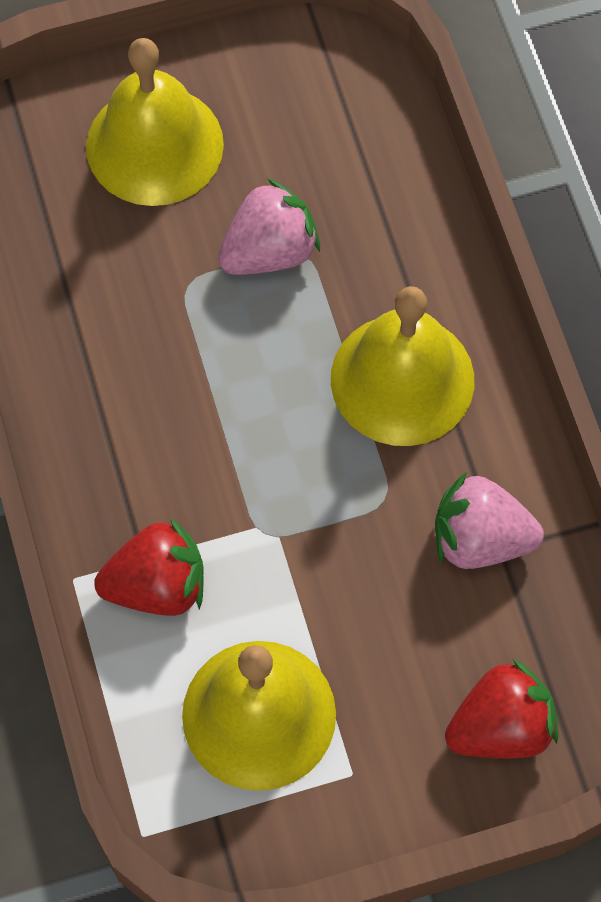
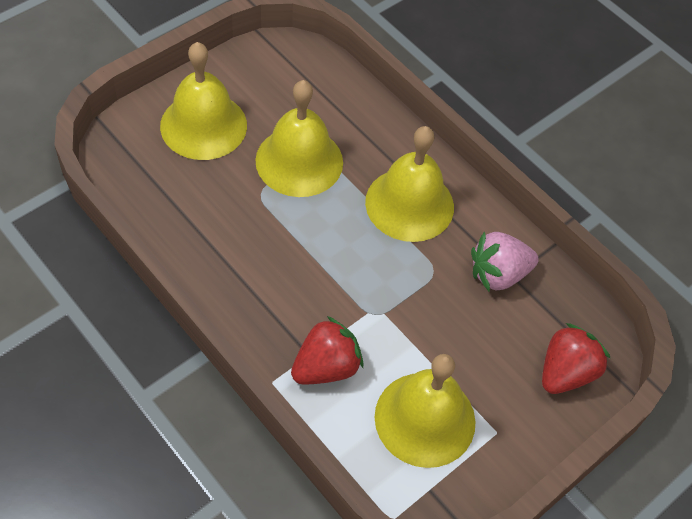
camera: 30 degrees left, 10 degrees down
(269, 251) = (299, 161): pink strawberry -> yellow bell

